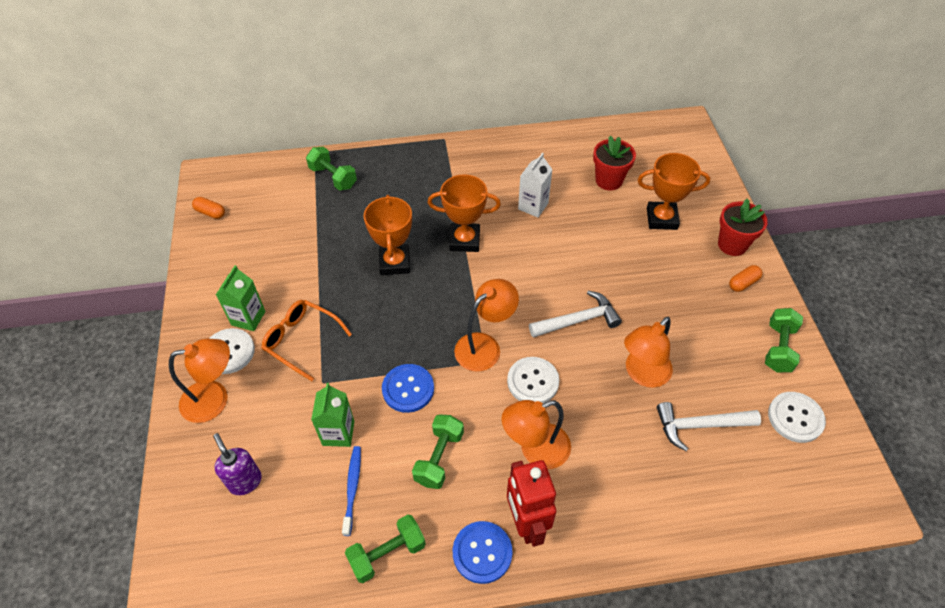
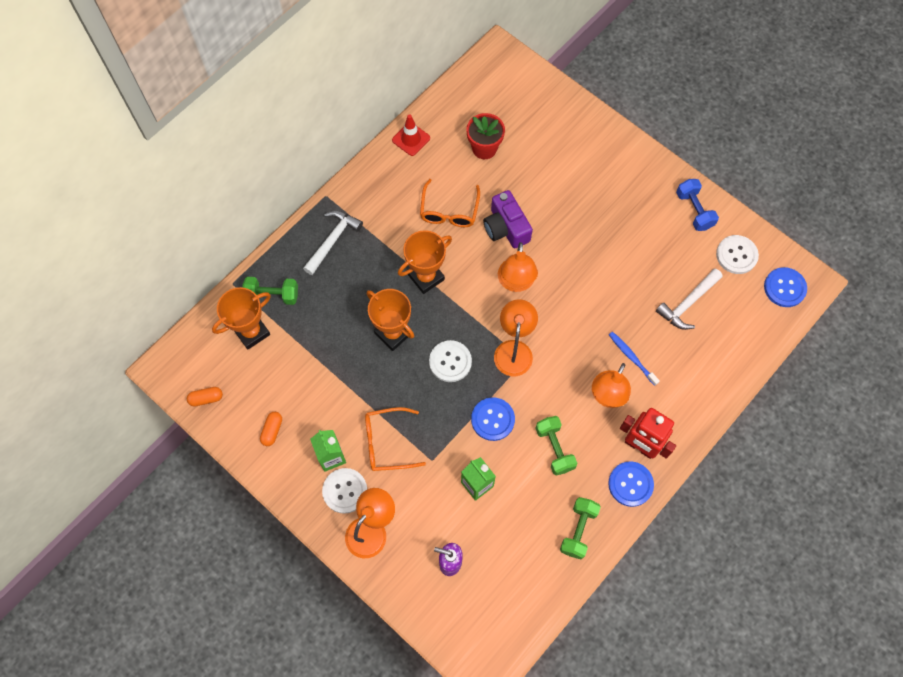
camera: 40 degrees left, 15 degrees up
(352, 488) = (520, 510): blue toothbrush -> blue toothbrush (631, 357)
(533, 206) = (449, 211): white carton -> orange glasses
(533, 381) = (566, 351): white button -> white button (450, 362)
(551, 140) = (411, 139): none -> red traffic cone
(571, 248) = (506, 228): none -> purple camera
(578, 320) = (557, 283): white hammer -> white hammer (332, 240)
(642, 374) = (628, 293): orange lamp -> orange lamp (516, 283)
(661, 219) = (547, 157): orange trophy -> orange trophy (251, 332)
(732, 244) = (610, 146): red flower pot -> none
(743, 283) = (639, 174): orange capsule -> orange capsule (272, 430)
(778, 348) = (694, 210): green dumbbell -> blue dumbbell
(830, 487) = (784, 288): none -> blue button

